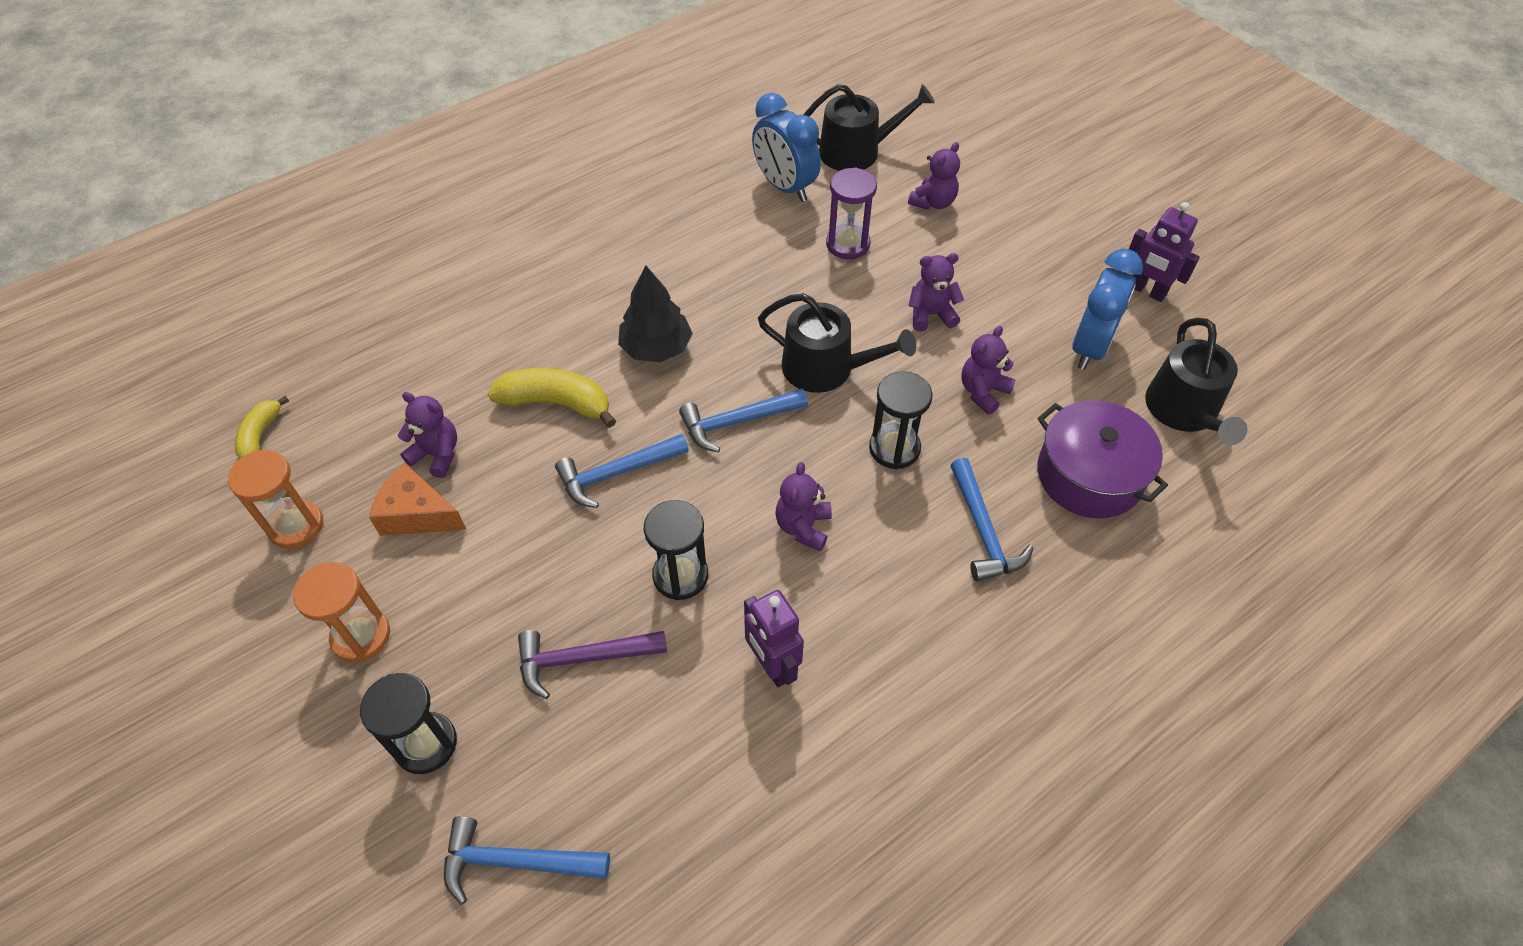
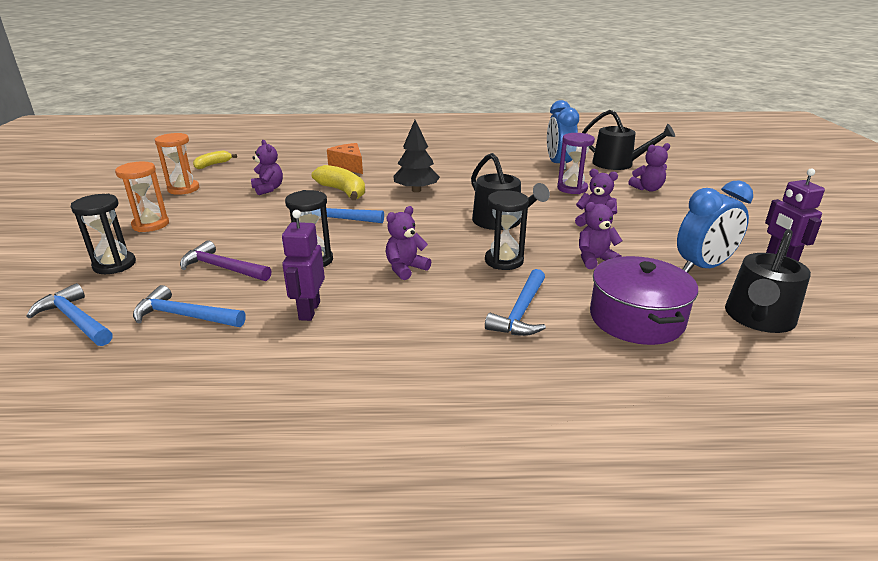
camera: 35 degrees right, 25 degrees down
(418, 514) = (232, 201): orange cheese -> orange cheese (349, 166)
(737, 422) = (423, 223): blue hammer -> blue hammer (185, 316)

